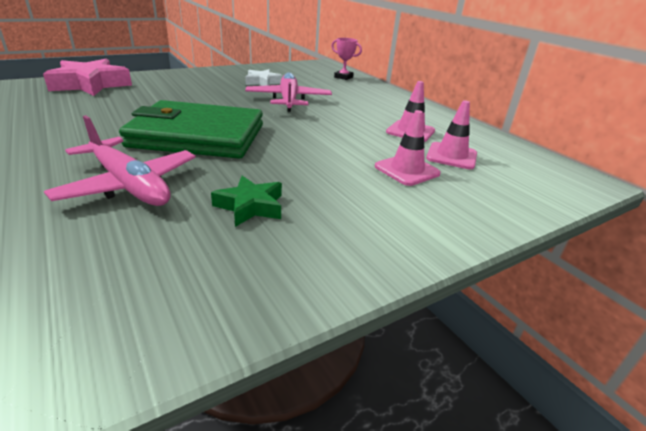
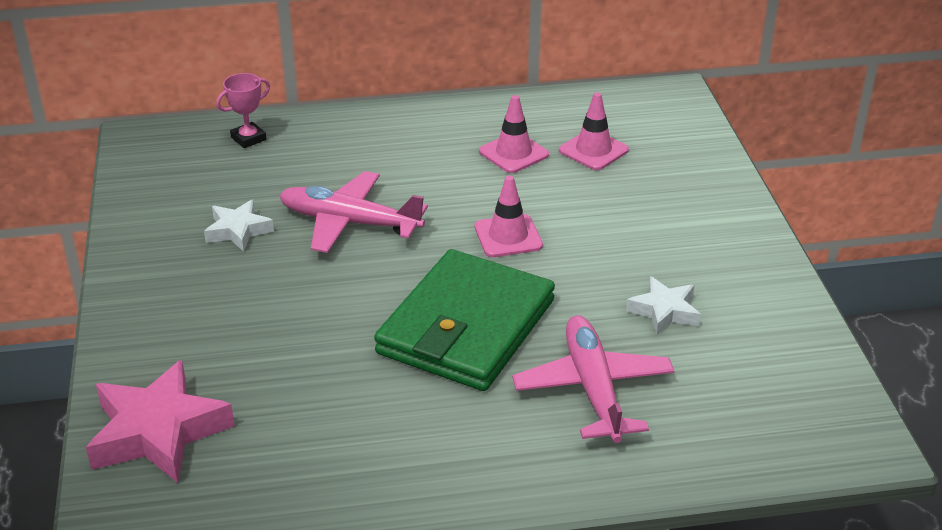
camera: 65 degrees left, 5 degrees up
(128, 184) = (593, 389): pink plane -> pink plane turned 75 degrees counterclockwise
(250, 206) = (664, 311): green star -> white star
(407, 170) = (618, 192): pink traffic cone -> pink traffic cone (508, 236)

